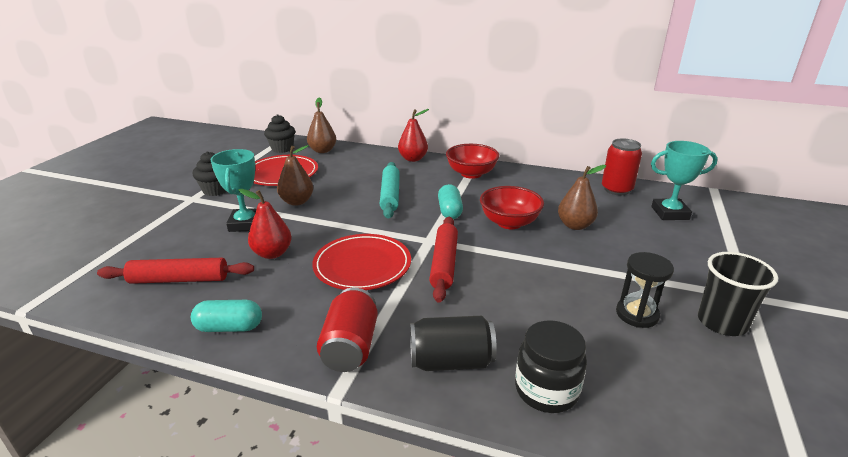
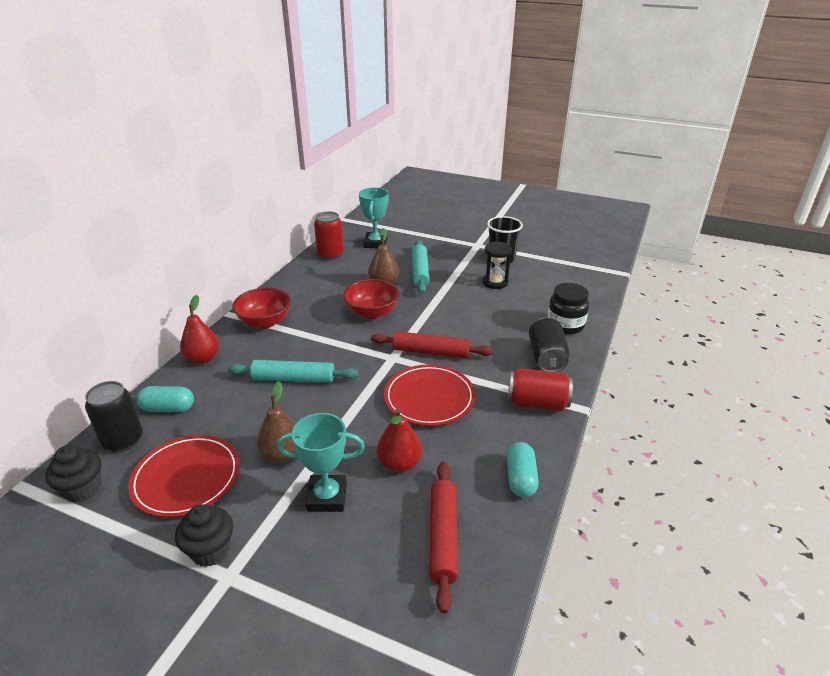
camera: 85 degrees left, 5 degrees up
(322, 150) = (123, 440): brown pear -> black can
(450, 211) = (341, 342): turquoise capsule -> turquoise capsule (168, 408)
(621, 248) = (420, 272): none -> turquoise rolling pin

